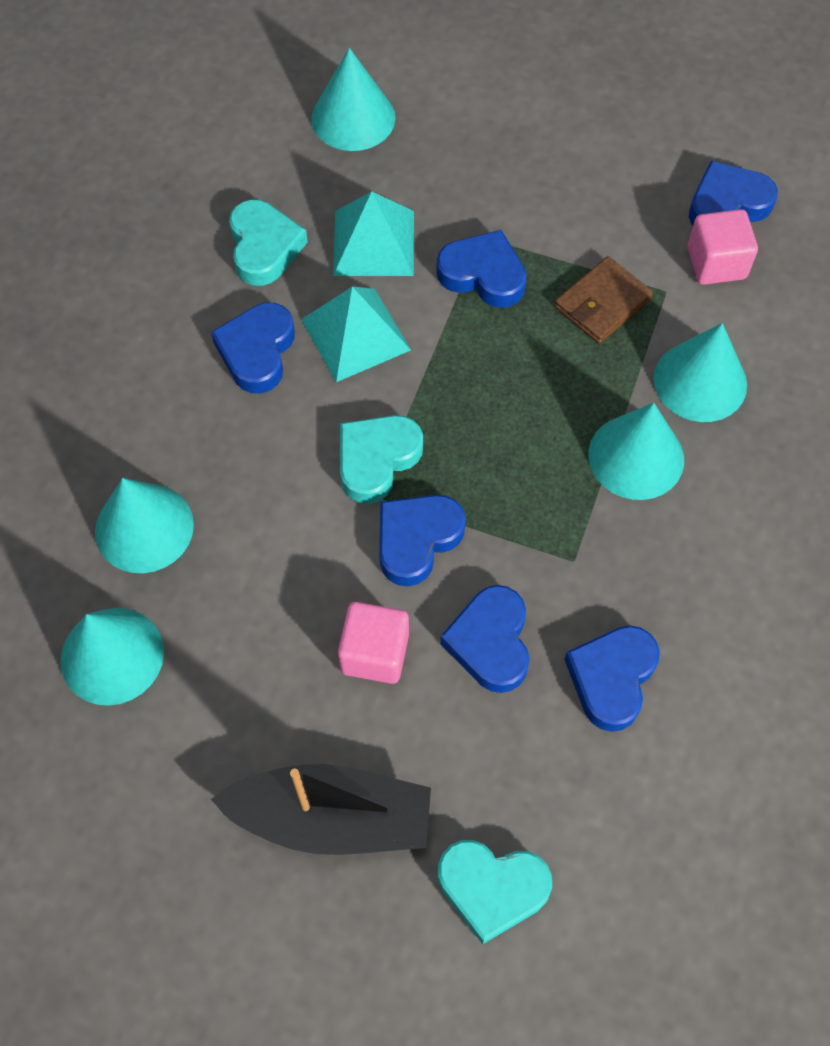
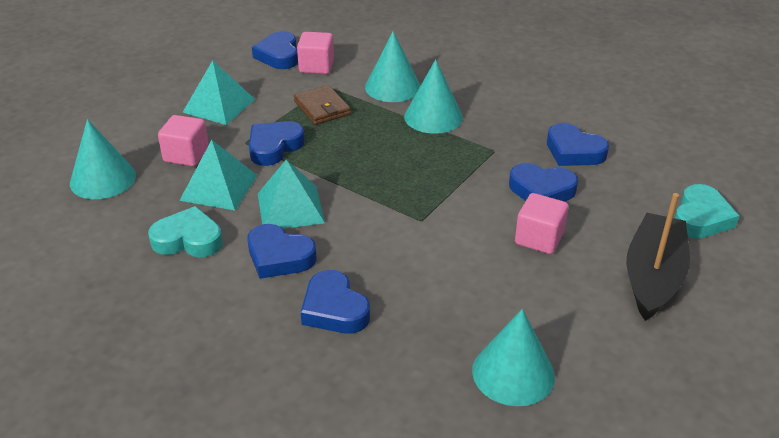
camera: 75 degrees left, 25 degrees down
(144, 528) = (407, 339): turquoise cone -> none
(376, 460) = (395, 214): turquoise heart -> none
(417, 540) = (461, 207): blue heart -> blue heart (334, 309)
(430, 183) = (186, 155): none -> pink cube
(560, 177) = (219, 105): none -> turquoise pyramid

